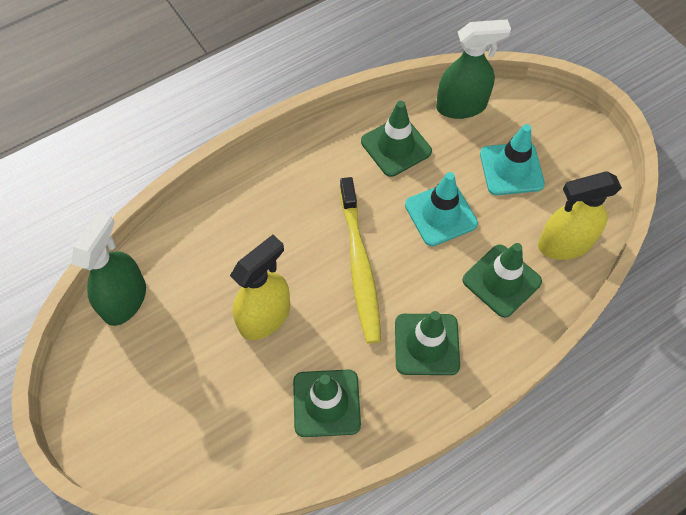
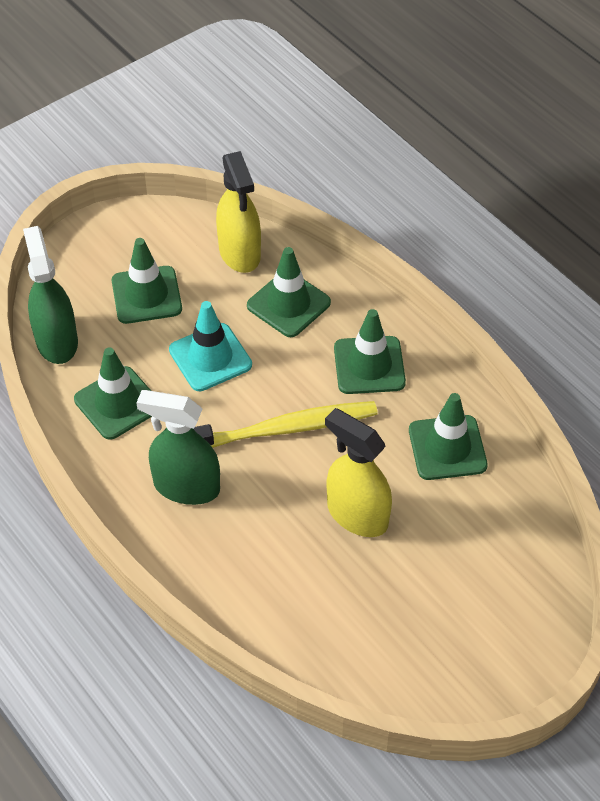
camera: 95 degrees left, 10 degrees down
(125, 299) = (353, 667): green spray bottle -> green spray bottle (186, 487)
(511, 169) = (146, 295): turquoise traffic cone -> green traffic cone

